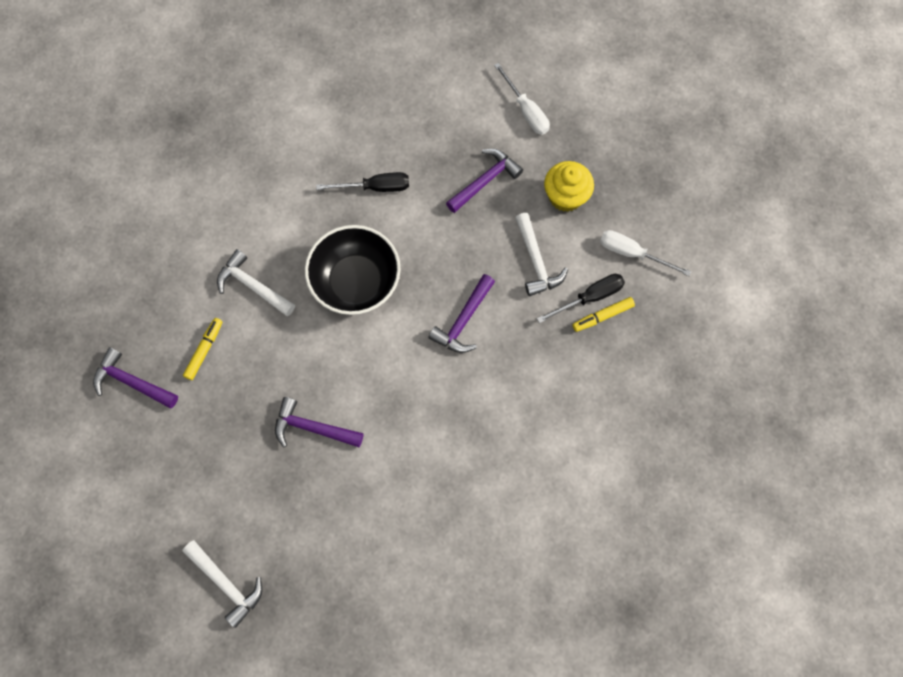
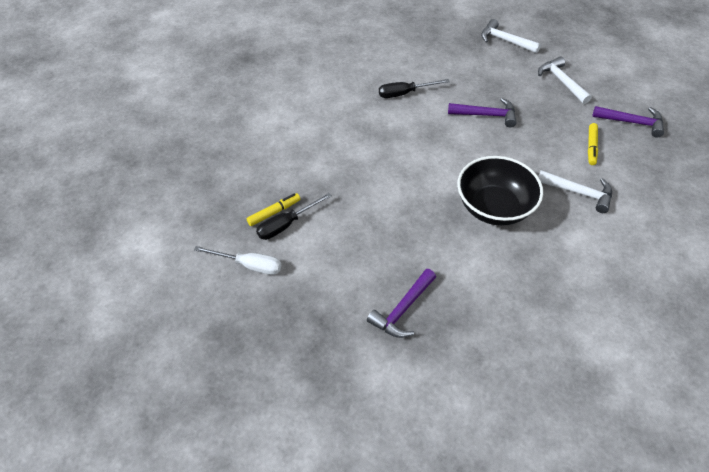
camera: 170 degrees right, 20 degrees down
(375, 187) = (509, 287): black screwdriver -> black screwdriver (405, 93)
(463, 320) = (393, 193): purple hammer -> none
(526, 110) = (375, 394): white screwdriver -> none
(536, 261) = (339, 246): white hammer -> white hammer (561, 81)
(565, 196) = (318, 307): yellow cupcake -> none

